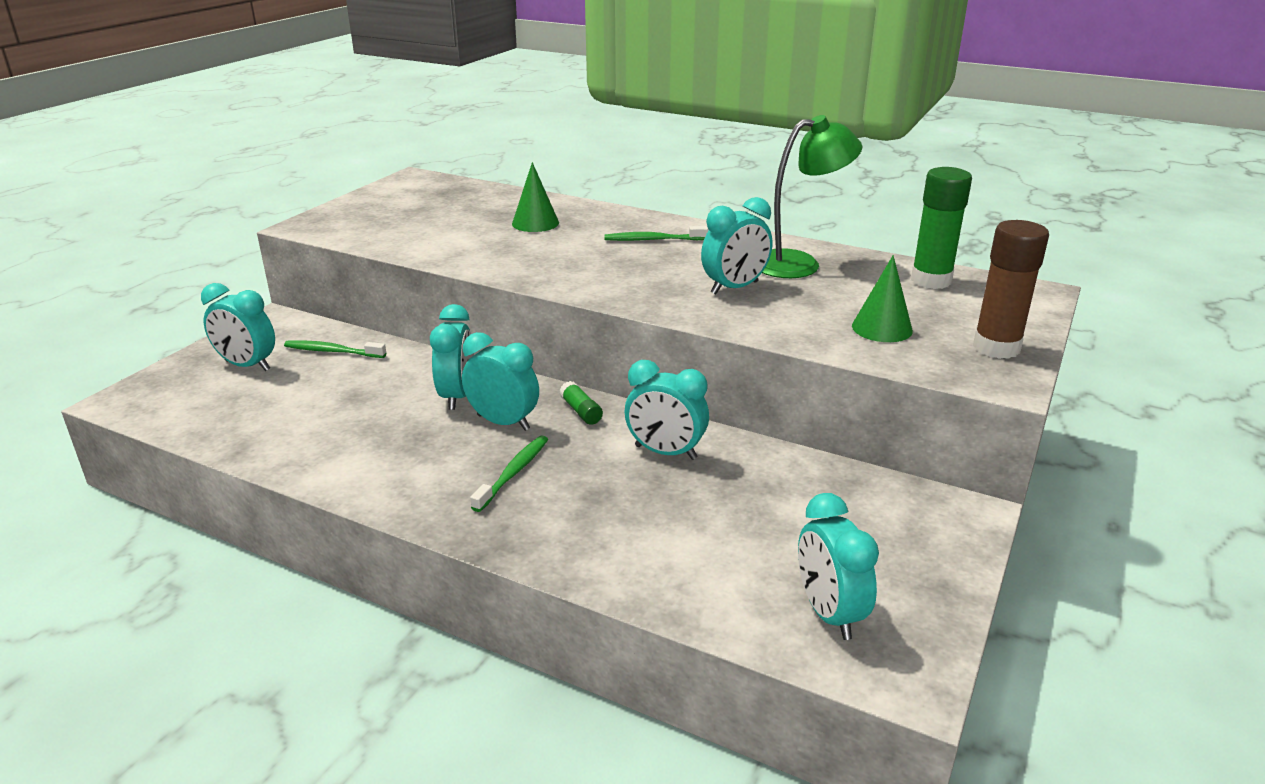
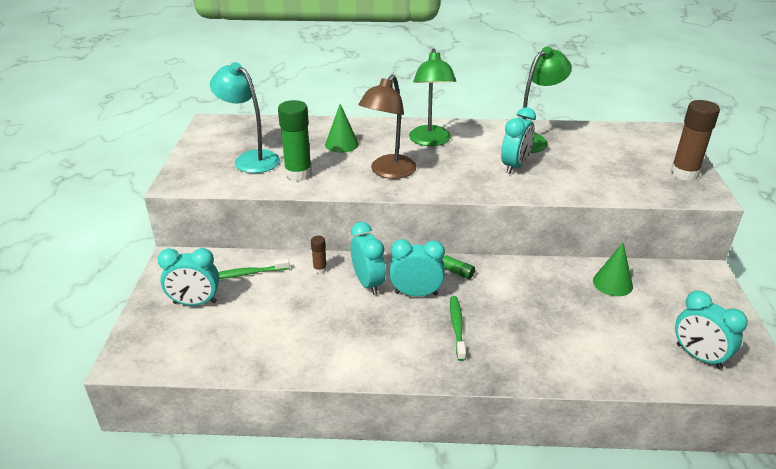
camera: 25 degrees left, 5 degrees up
(411, 218) = (250, 159): none -> turquoise lamp
(417, 367) = (320, 269): none -> brown glue stick
(555, 261) = (388, 172): none -> brown lamp
(653, 240) = (430, 141): green toothbrush -> green lamp
(665, 452) = (529, 284): turquoise clock -> none
(882, 328) = (619, 175): green cone -> green cone (612, 283)
(931, 280) = (611, 136): green glue stick -> green glue stick (298, 174)

